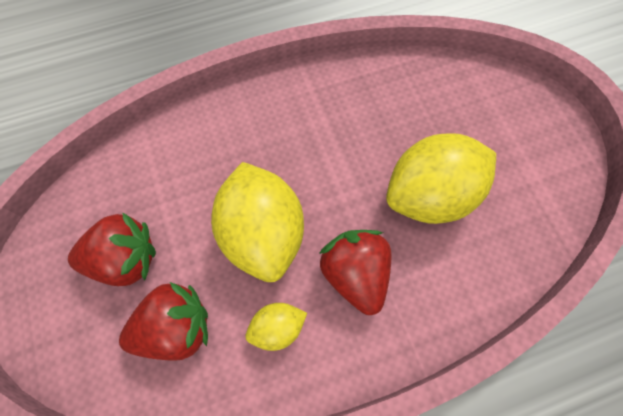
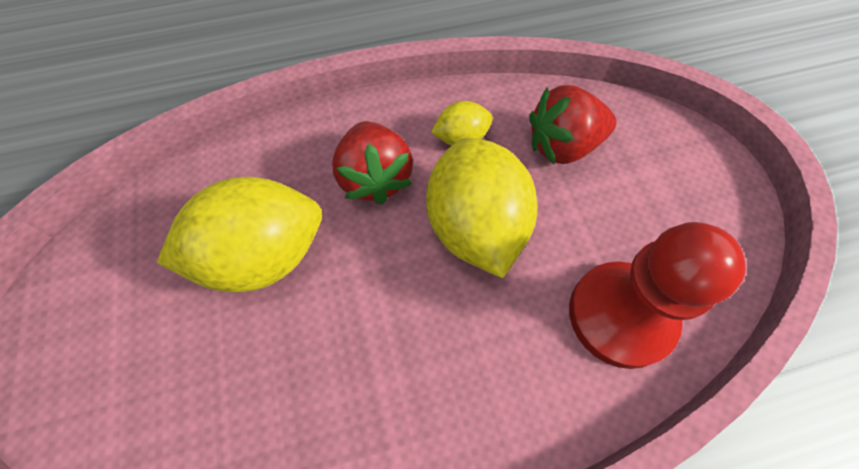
camera: 175 degrees left, 5 degrees down
(125, 259) = (632, 212): red strawberry -> none
(157, 174) = (621, 315): none -> red pawn

